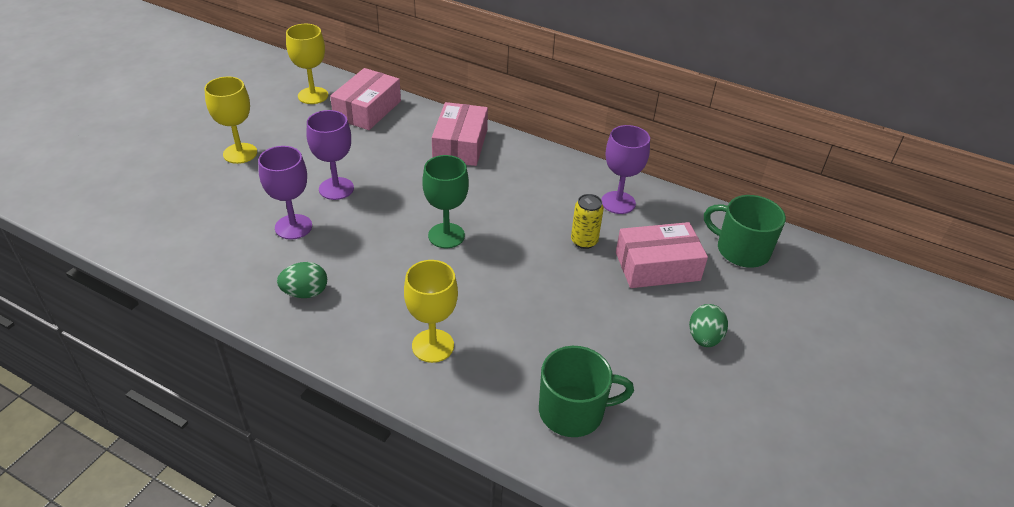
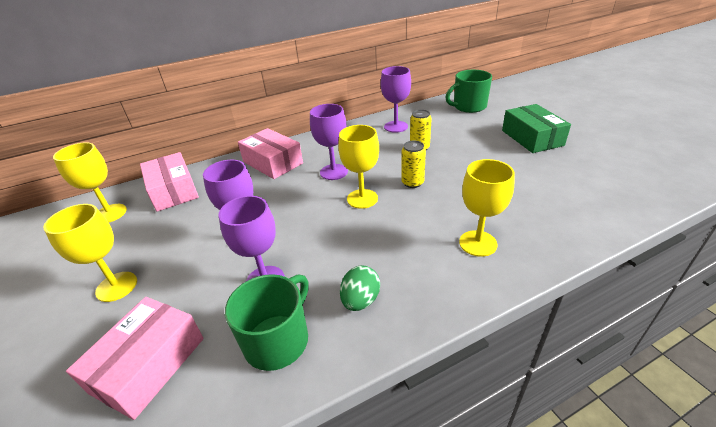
camera: 50 degrees left, 5 degrees down
(446, 235) = (362, 199): green goblet -> yellow goblet
(478, 195) = (334, 172): none -> purple goblet
(504, 262) = (412, 183): none -> yellow can
(573, 411) = (575, 201): green mug -> green mug (278, 340)
(657, 266) = (462, 132): pink box -> pink box (148, 364)
(704, 338) = (532, 138): green egg -> green box

